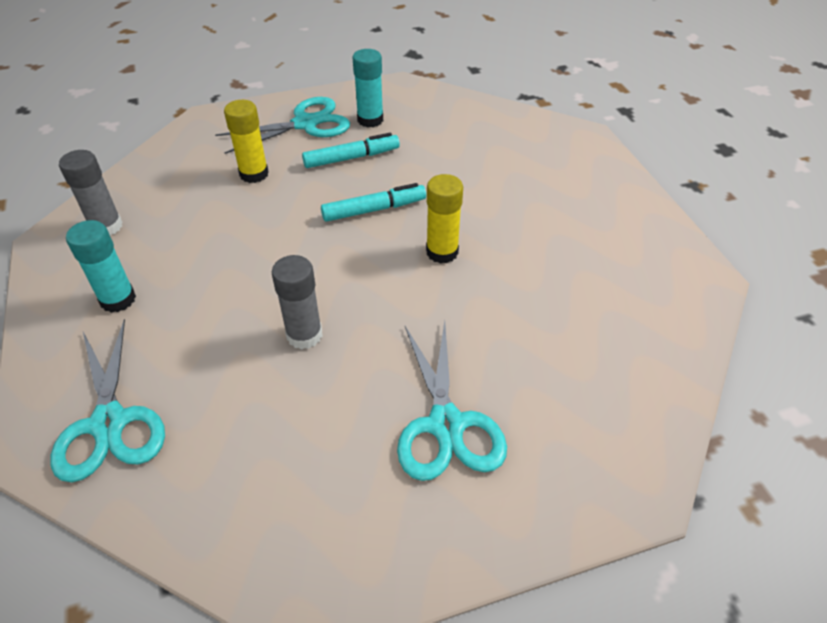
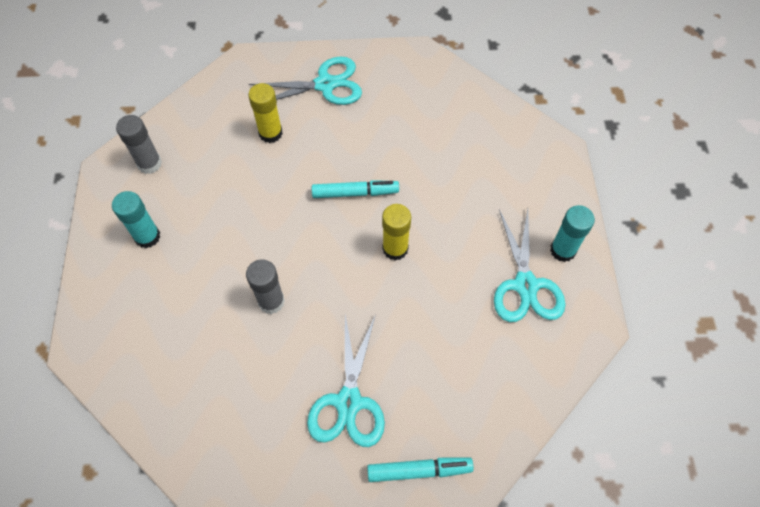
camera: 15 degrees right, 15 degrees up
(109, 423) = (126, 341): turquoise scissors -> turquoise scissors (525, 285)
(352, 158) = (353, 132): turquoise marker -> turquoise marker (419, 470)
(370, 120) = (380, 91): turquoise glue stick -> turquoise glue stick (563, 250)

